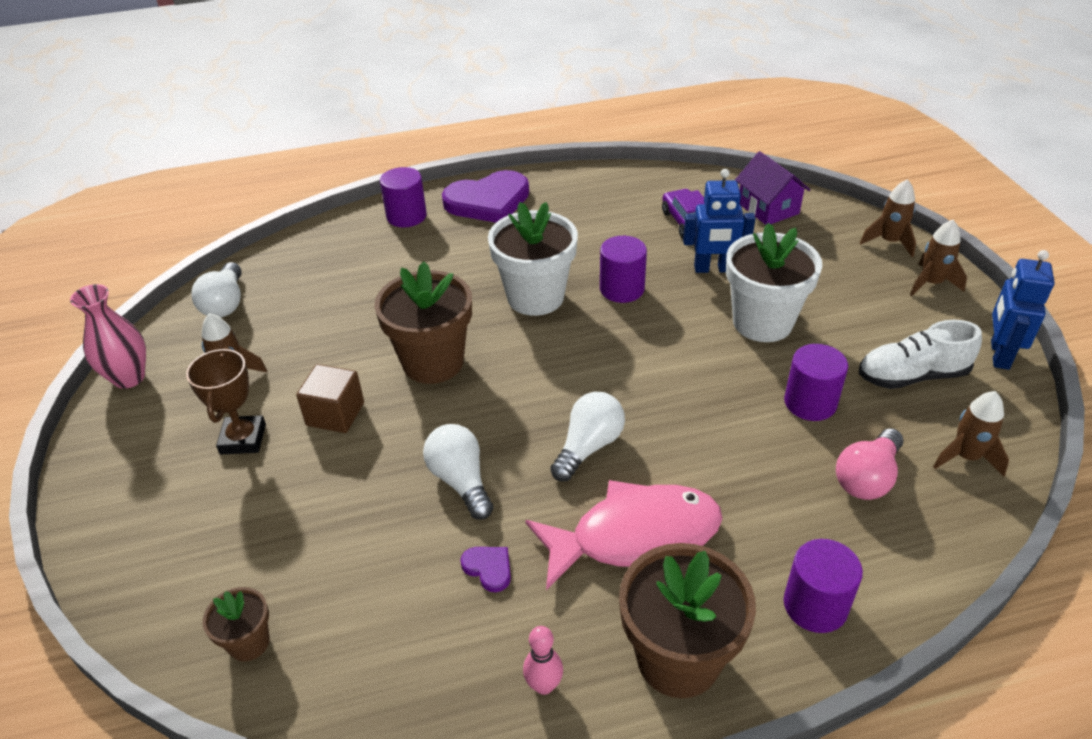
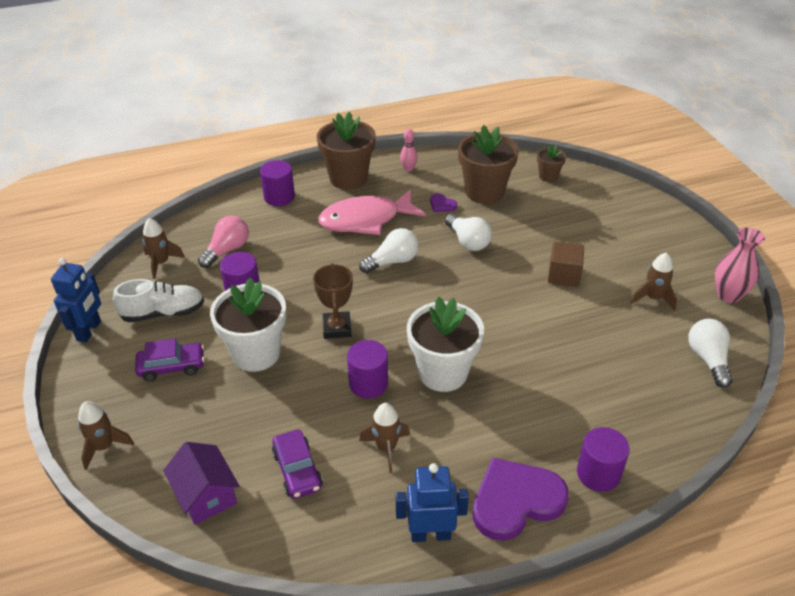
camera: 175 degrees right, 0 degrees up
(243, 439) = (615, 259): brown trophy -> brown trophy (337, 328)
(433, 362) = (510, 313): brown flower pot -> brown flower pot (484, 192)
(588, 447) = (392, 261): white light bulb -> white light bulb turned 150 degrees counterclockwise
(713, 269) = (284, 408): blue robot -> blue robot (430, 534)
(861, 310) = (172, 367): none -> purple car
(931, 283) = (96, 396): brown rocket -> brown rocket (386, 448)

